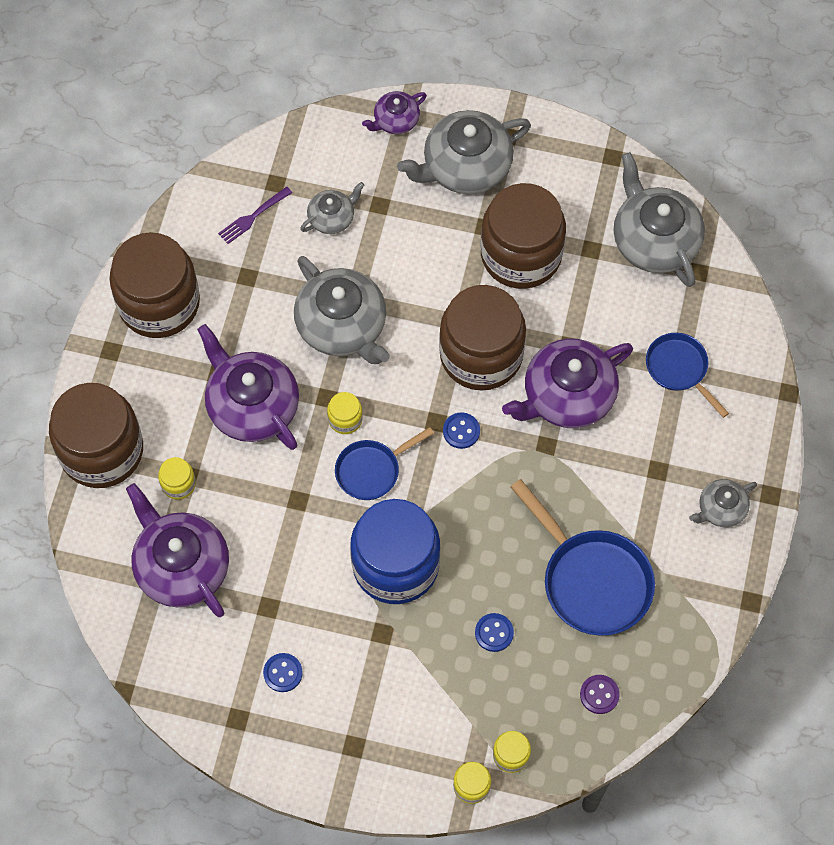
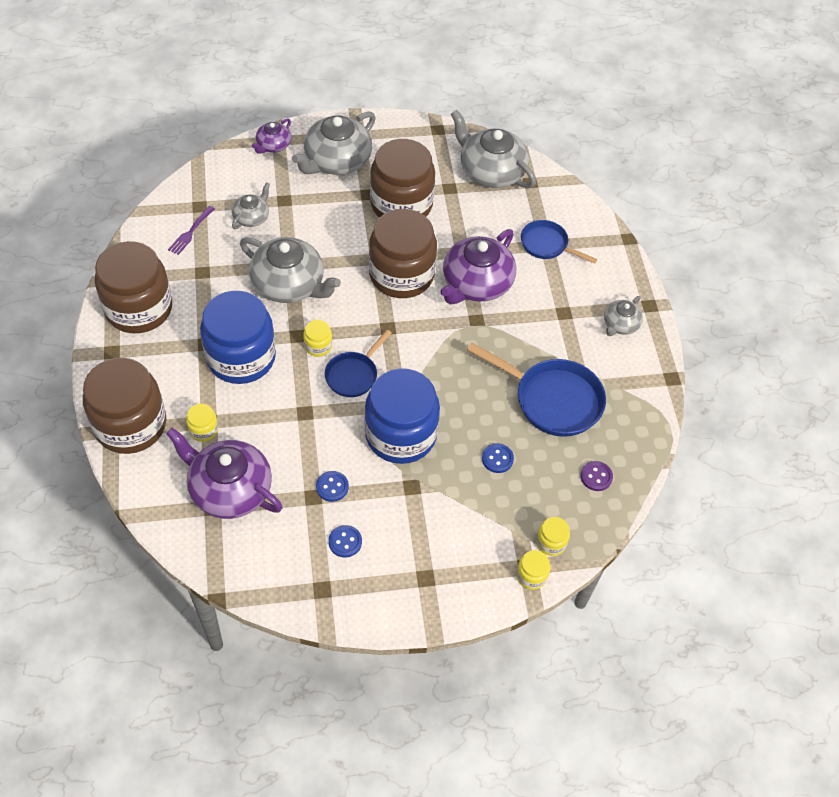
camera: 25 degrees left, 10 degrees down
(252, 405) = (241, 357): purple teapot -> blue jar
(461, 431) = (409, 329): blue button -> blue button (332, 487)

